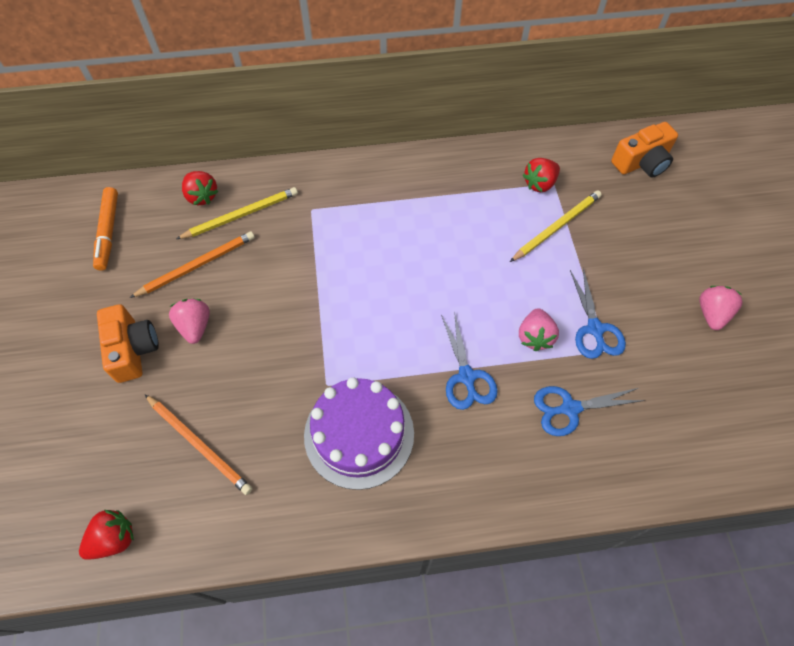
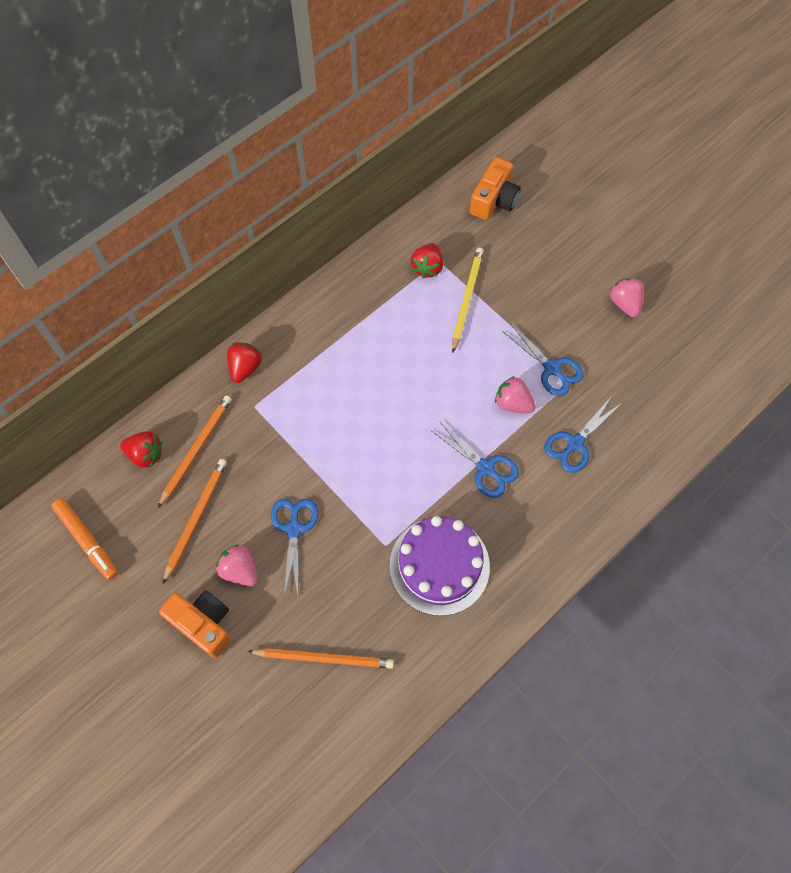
camera: 35 degrees left, 5 degrees up
(114, 539) = (318, 770): red strawberry -> red strawberry (245, 368)
(241, 215) = (196, 449): yellow pencil -> orange pencil
(263, 322) = (294, 529): none -> blue scissors
(534, 337) = (513, 403): pink strawberry -> pink strawberry turned 150 degrees clockwise

